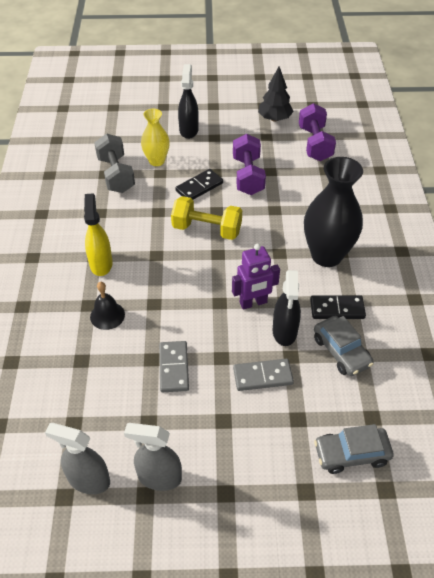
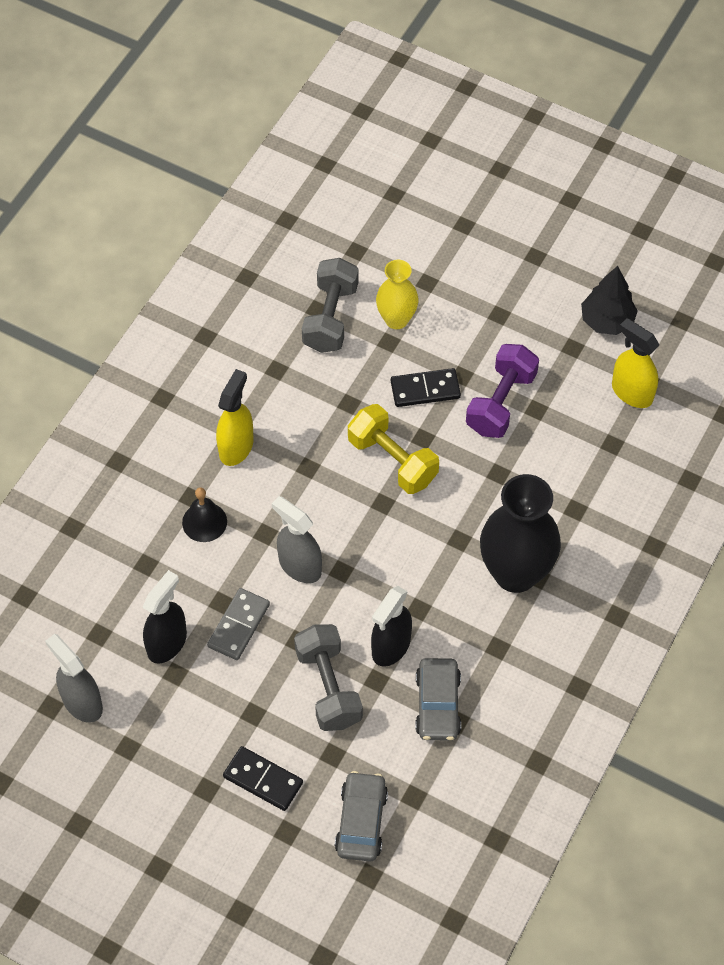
camera: 30 degrees right, 10 degrees up
(159, 477) = (151, 737): grey spray bottle -> grey spray bottle (299, 566)
(189, 130) = (472, 285): black spray bottle -> black spray bottle (167, 643)
(253, 303) = (380, 591): purple robot -> none
(263, 376) = (328, 687): grey domino -> grey dumbbell
(315, 144) = (631, 392): purple dumbbell -> yellow spray bottle
(337, 309) = (473, 650): black domino -> black domino (263, 780)
(351, 454) = (361, 821): grey car -> grey car turned 75 degrees clockwise

